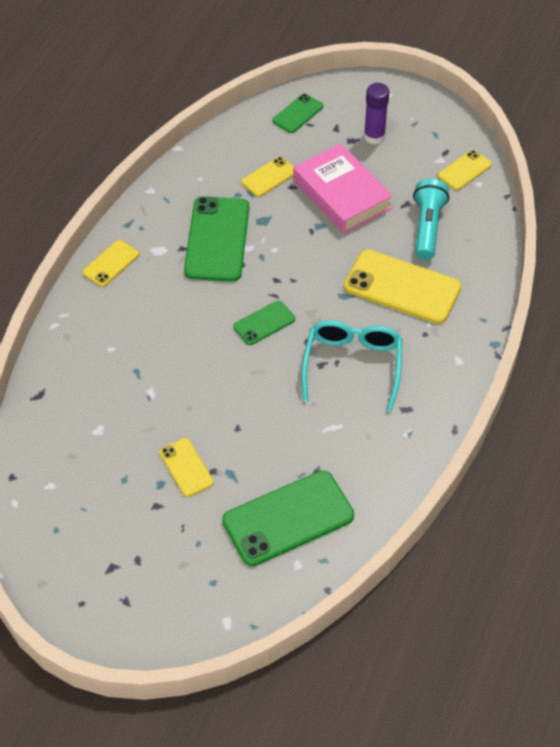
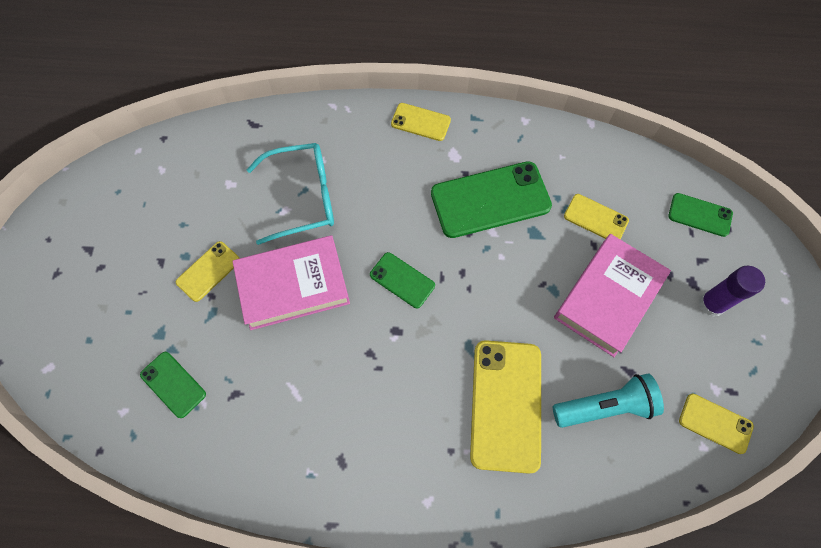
camera: 70 degrees right, 15 degrees up
(232, 404) = (293, 285): none -> pink book
(288, 518) = (173, 384): green phone -> green phone, size x0.53
(352, 365) = (379, 386): turquoise glasses -> turquoise glasses (303, 197)

